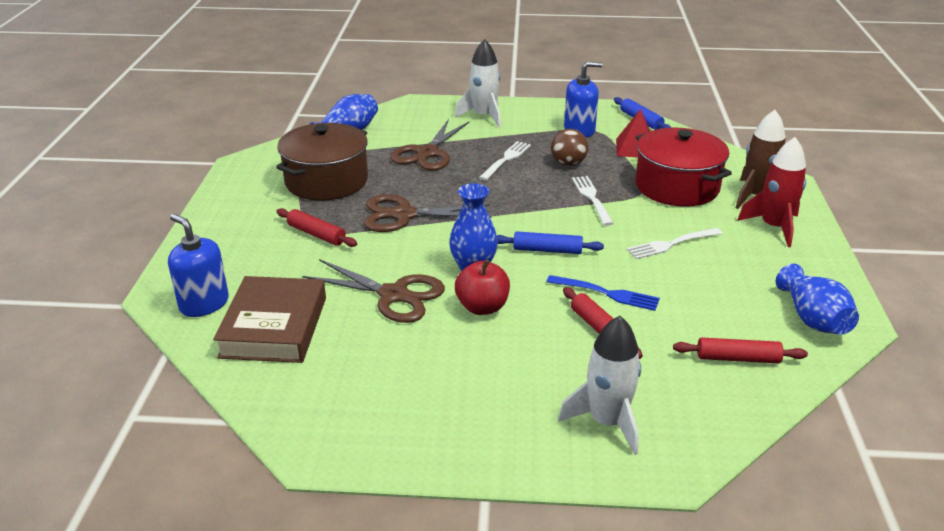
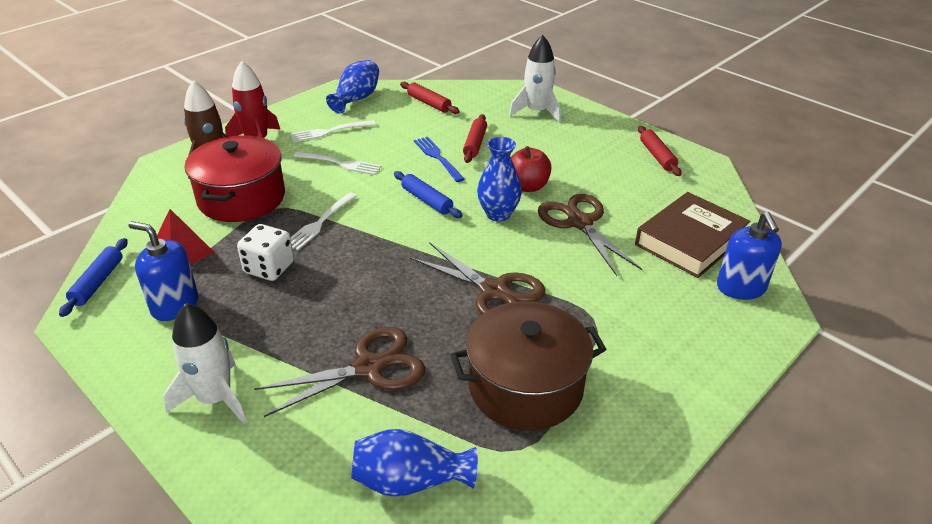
camera: 140 degrees left, 5 degrees up
(316, 234) = (595, 312): red rolling pin -> red rolling pin (657, 156)
(506, 159) = (310, 307): white fork -> white fork (329, 131)
(568, 164) = (269, 268): brown ball -> white dice

